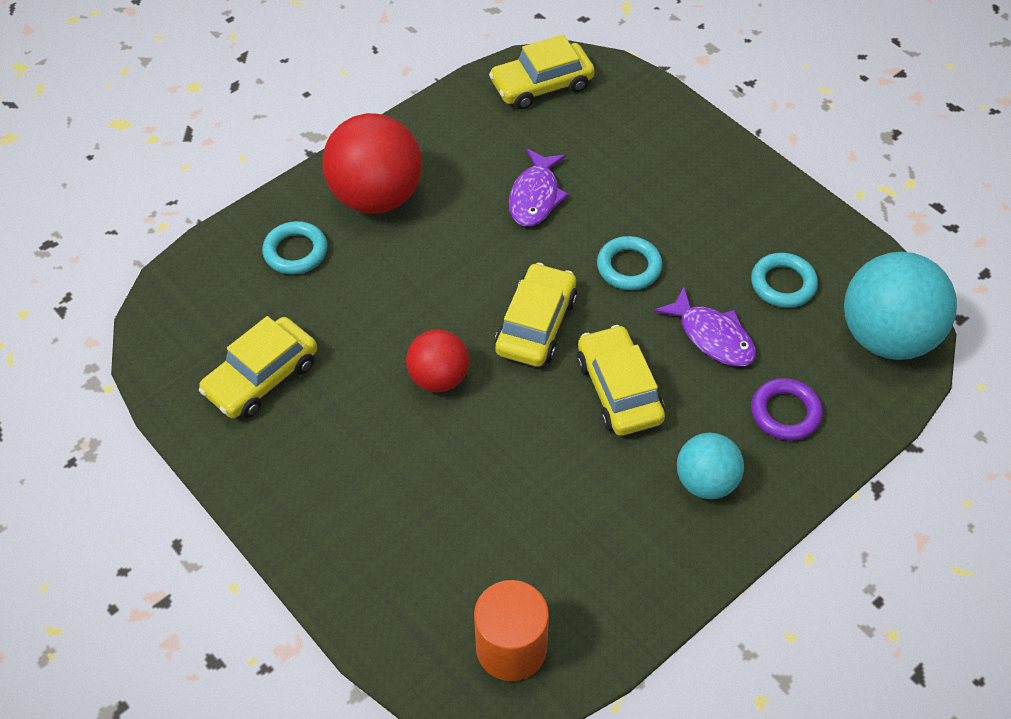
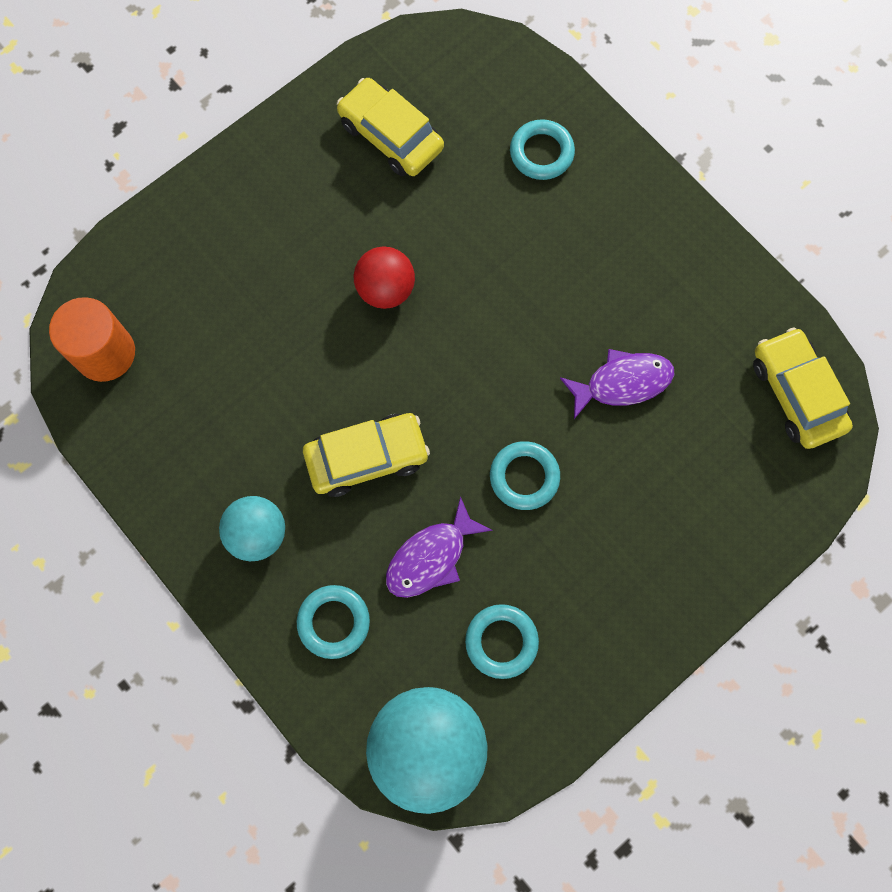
camera: 90 degrees right, 20 degrees up
(376, 197) = (617, 224): red ball -> none
(535, 196) = (622, 383): purple fish -> purple fish turned 150 degrees clockwise
(536, 325) = (448, 380): yellow car -> none
(785, 413) = (333, 622): purple ring -> turquoise ring

